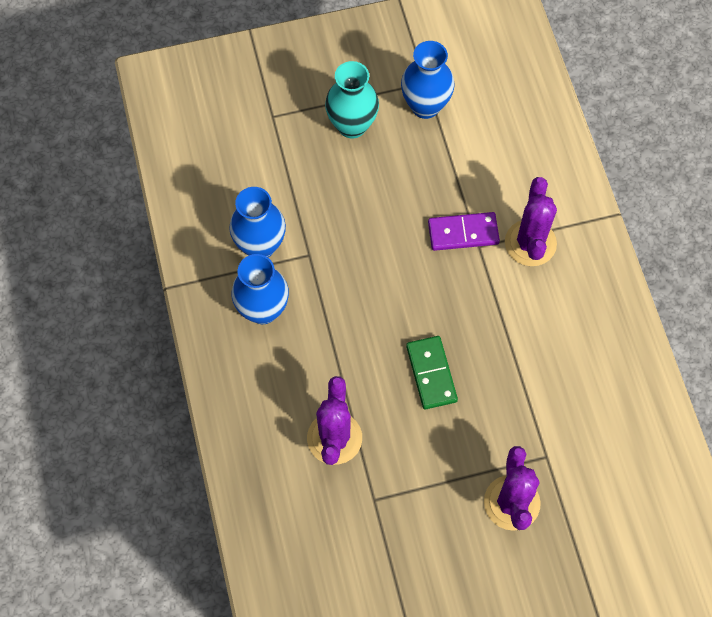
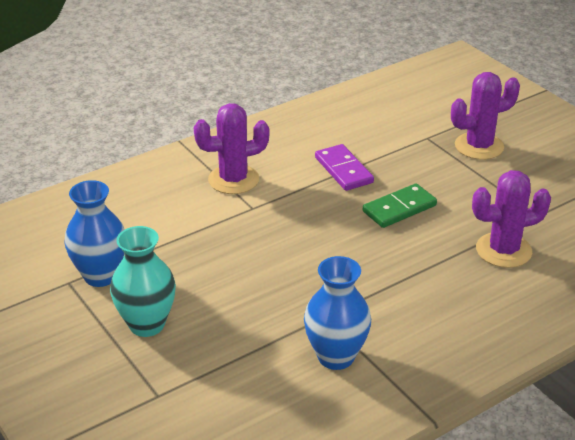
camera: 110 degrees left, 30 degrees down
(263, 310) = (409, 333): blue vase -> none
(463, 233) = (243, 219): purple domino -> purple domino (344, 170)

